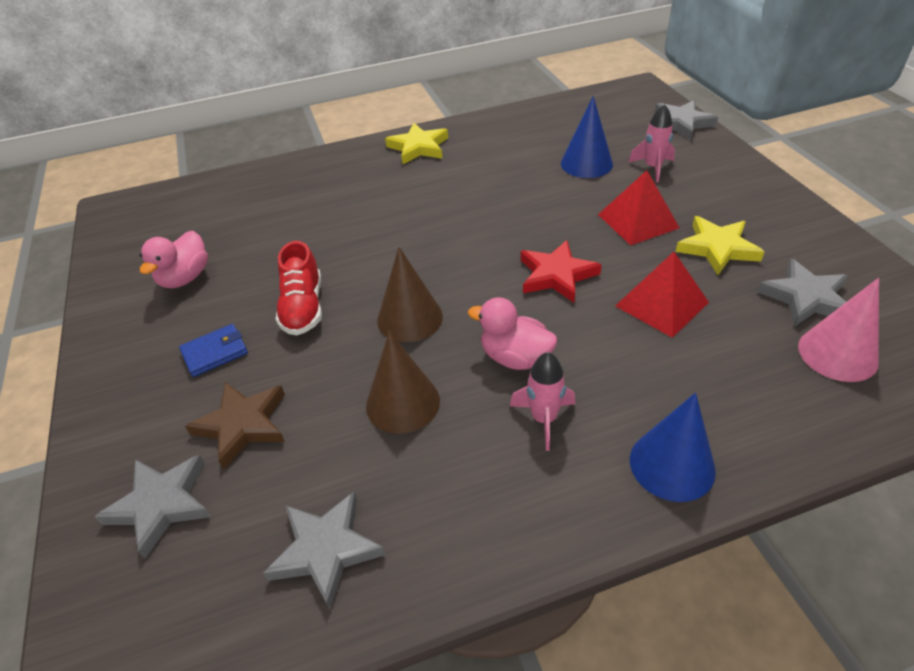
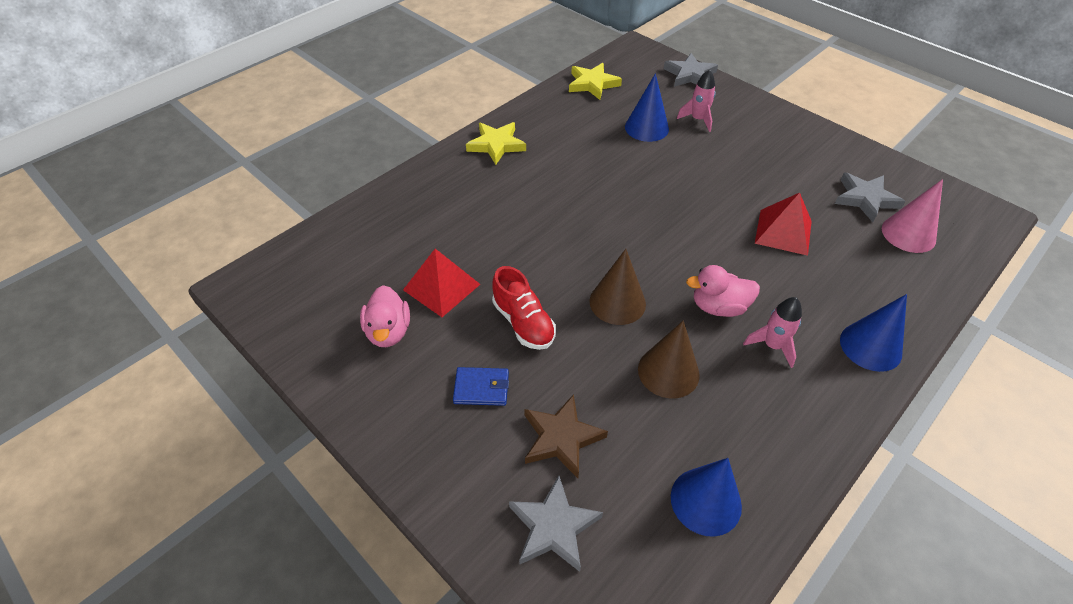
camera: 30 degrees left, 5 degrees up
(215, 352) = (481, 388): blue wallet -> blue wallet turned 60 degrees clockwise
(326, 550) = (706, 501): grey star -> blue cone
(556, 275) = (697, 231): red star -> none
(638, 221) = (720, 169): red pyramid -> red pyramid (441, 287)
(717, 248) = (788, 176): yellow star -> yellow star (592, 84)

